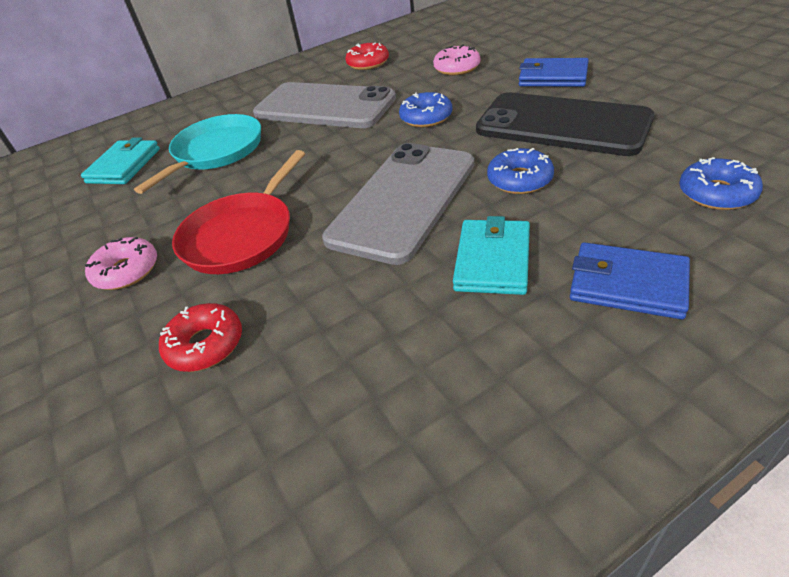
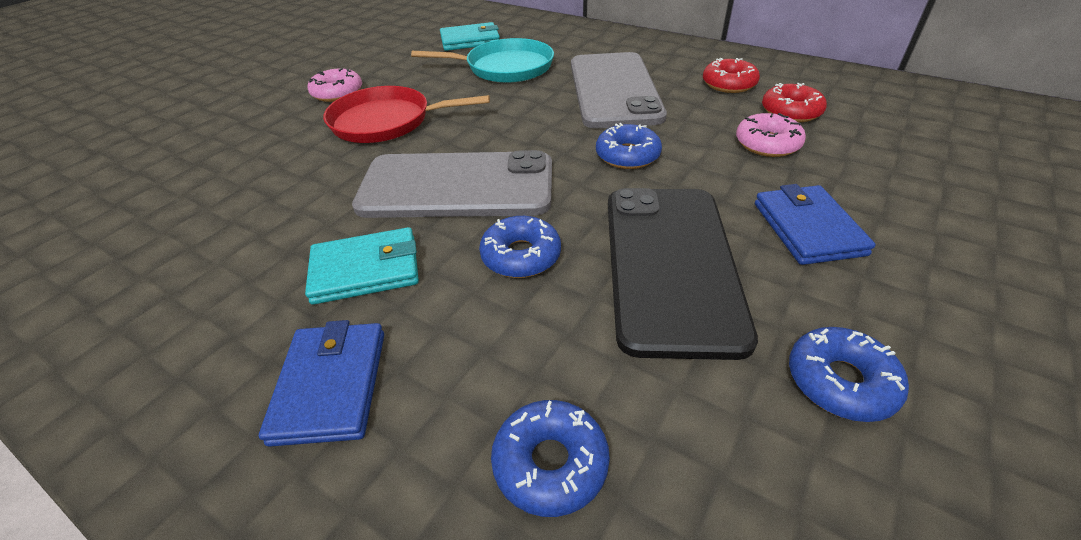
camera: 60 degrees right, 0 degrees up
(205, 345) = (256, 153): red donut -> red donut (791, 111)
(676, 98) = (840, 381): none -> blue donut

